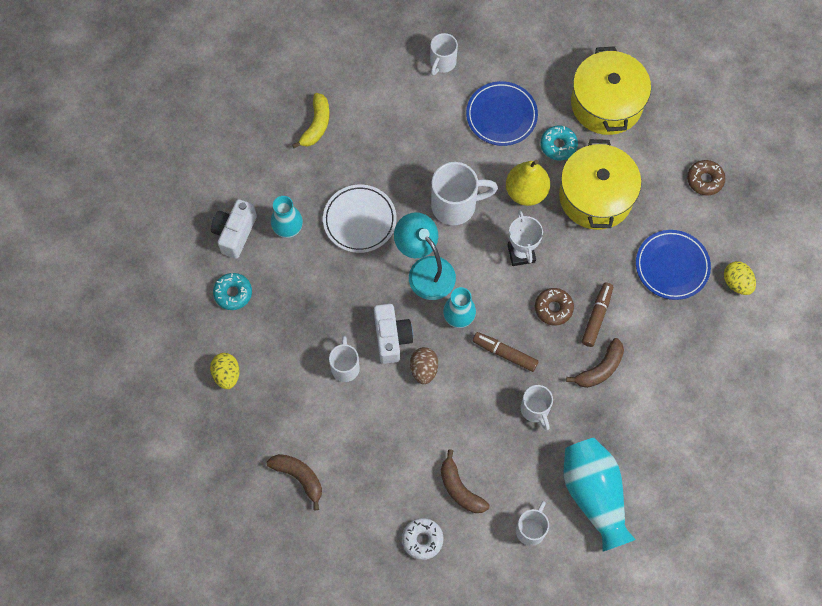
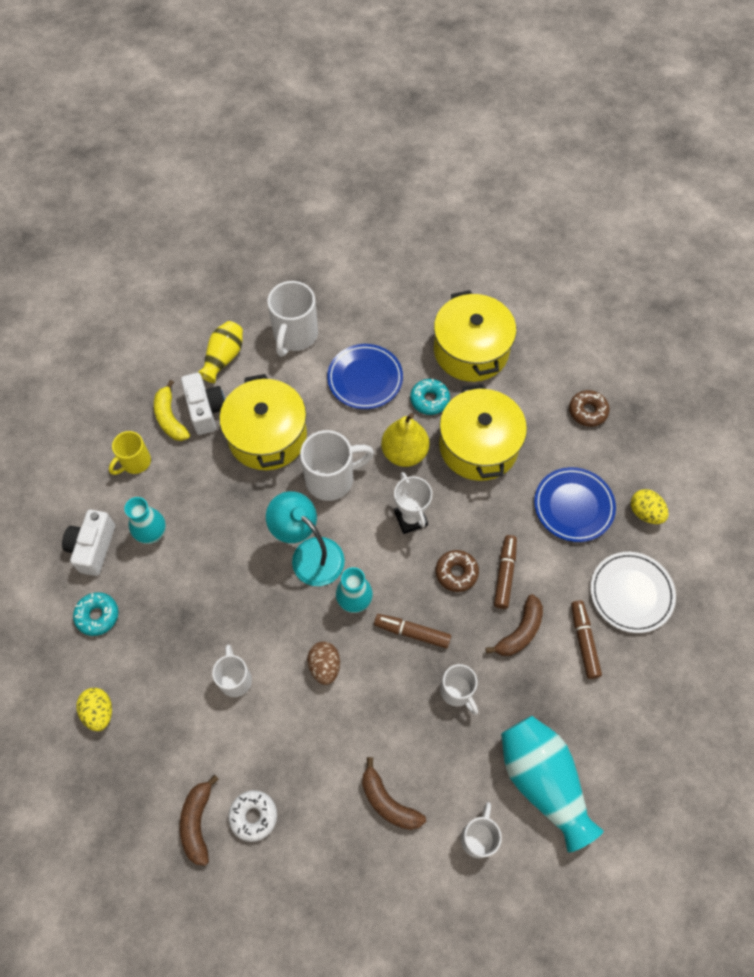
camera: 10 degrees left, 5 degrees down
(280, 161) = (135, 462): none -> yellow mug
(299, 477) = (198, 822): brown banana -> brown banana turned 120 degrees counterclockwise
(316, 125) = (170, 418): yellow banana -> yellow banana turned 150 degrees clockwise
(359, 220) = (230, 511): white plate -> white plate (631, 593)
(372, 74) = (224, 358): none -> yellow vase
(391, 338) = (283, 636): white camera -> white camera (206, 410)
(403, 156) = (267, 436): none -> yellow pot
(422, 539) = (354, 874): white donut -> white donut (253, 816)
(442, 63) = (295, 336): white mug -> white mug, size x1.62
(655, 386) = (584, 641): none -> brown marker

